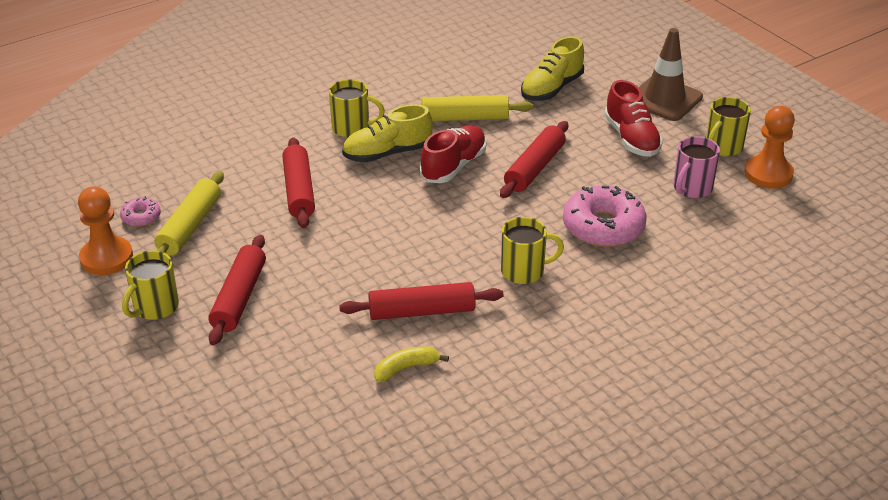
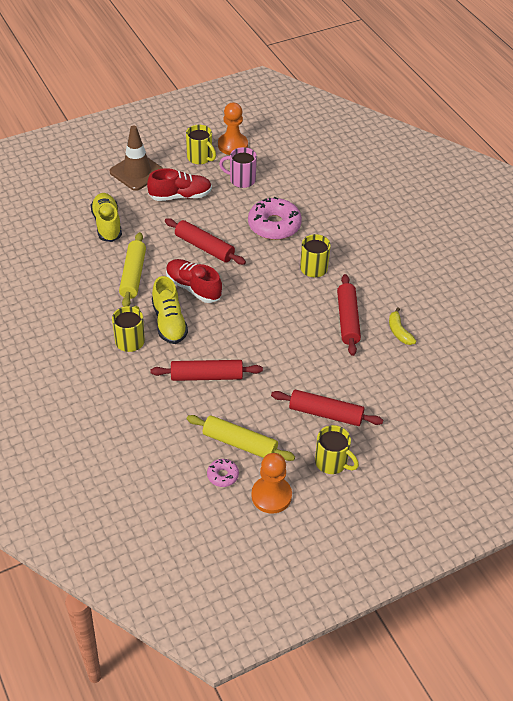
camera: 85 degrees left, 10 degrees up
(551, 89) = (107, 224): yellow shoe -> yellow shoe turned 150 degrees counterclockwise
(691, 188) = (241, 180): pink mug -> pink mug turned 150 degrees clockwise

